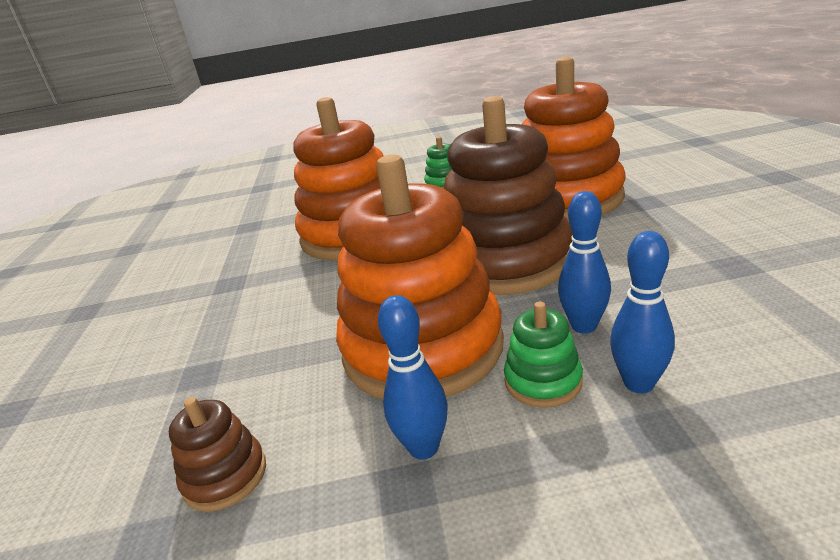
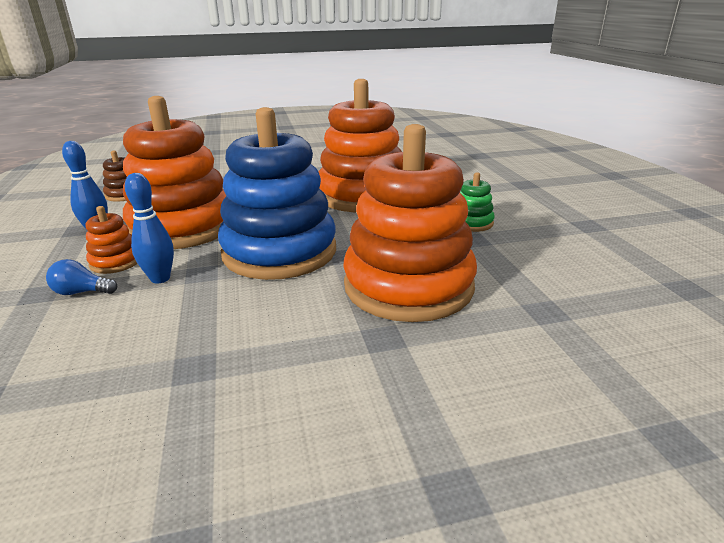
camera: 80 degrees right, 0 degrees up
(505, 261) = (279, 252): brown stacking toy -> blue stacking toy
(543, 381) = (116, 262): green stacking toy -> orange stacking toy
(639, 383) = (82, 292): blue bowling pin -> blue light bulb

